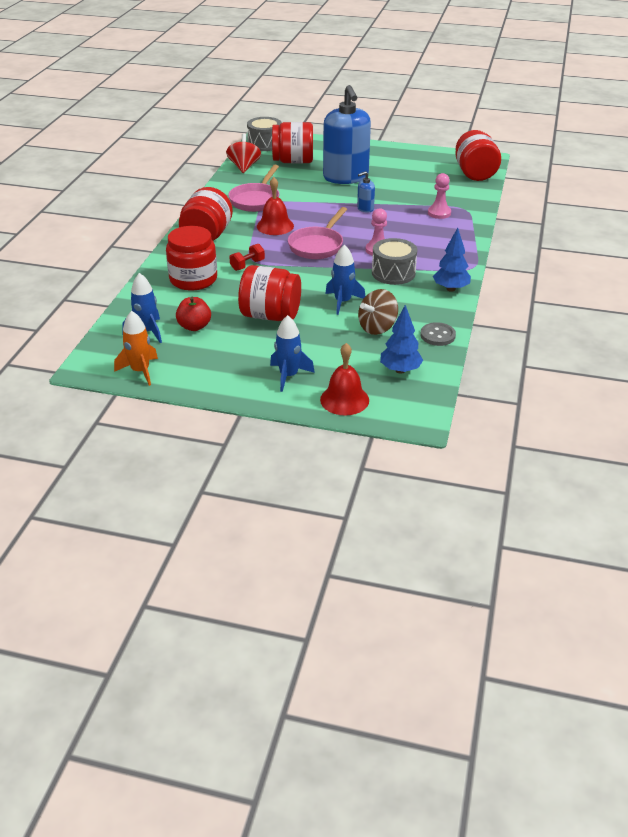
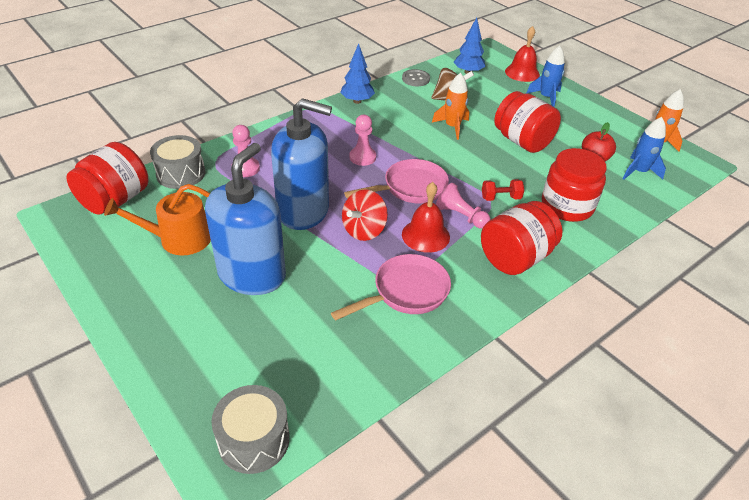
camera: 145 degrees left, 5 degrees up
(244, 167) = (352, 383): red spinning top -> red spinning top (364, 230)
(264, 244) = (461, 216): none -> pink pawn
(293, 161) = (270, 354): red jar -> none
(342, 302) = (452, 127): blue rocket -> orange rocket
(365, 208) = (303, 211): blue soap dispenser -> blue soap dispenser, size x2.47
(393, 273) = (380, 131): grey drum -> grey drum (181, 173)
(408, 174) = (178, 239): none -> orange watering can

